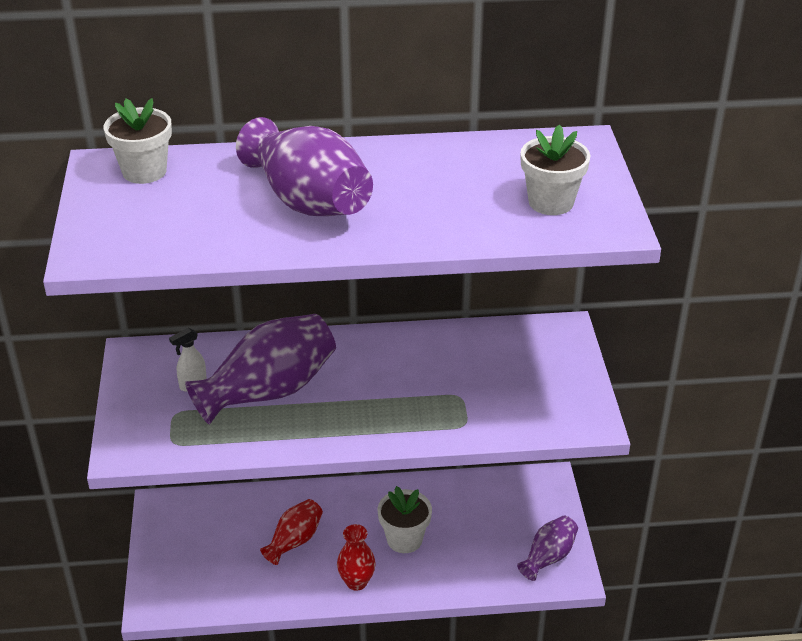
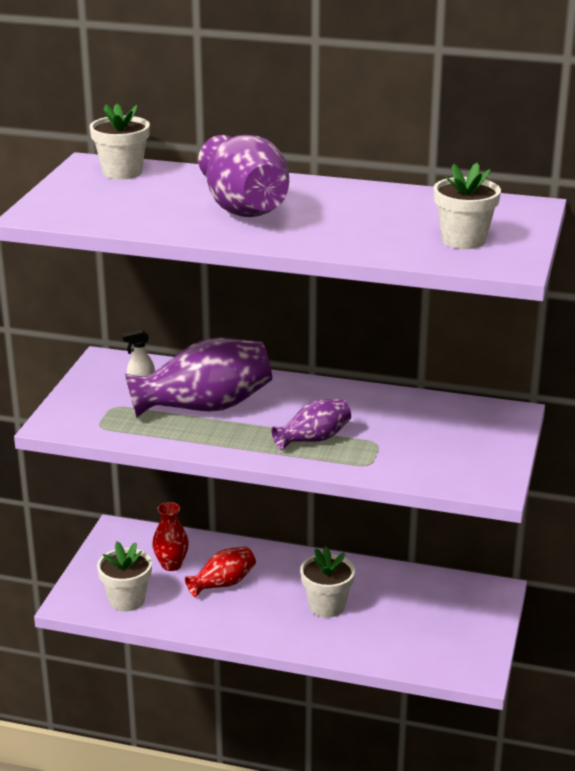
camera: 20 degrees right, 10 degrees down
(208, 586) = (127, 600): none -> white flower pot
(356, 582) = (263, 628): red vase -> red vase (171, 565)
(548, 557) = (462, 652): purple vase -> purple vase (314, 439)

